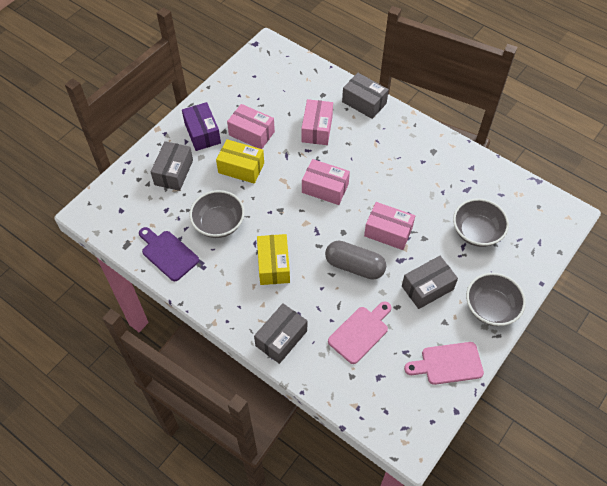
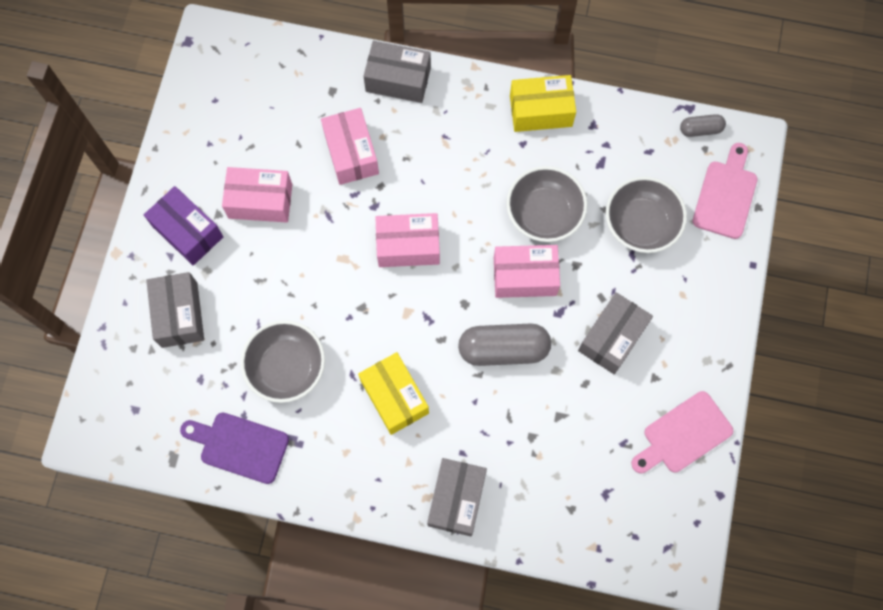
camera: 25 degrees left, 15 degrees up
(241, 168) = (274, 265): yellow box -> yellow box (540, 111)
(360, 332) = (554, 442): pink cutting board -> pink cutting board (725, 195)
(491, 308) = (704, 330): grey bowl -> grey bowl (544, 214)
(540, 195) = (700, 129): none -> grey capsule

